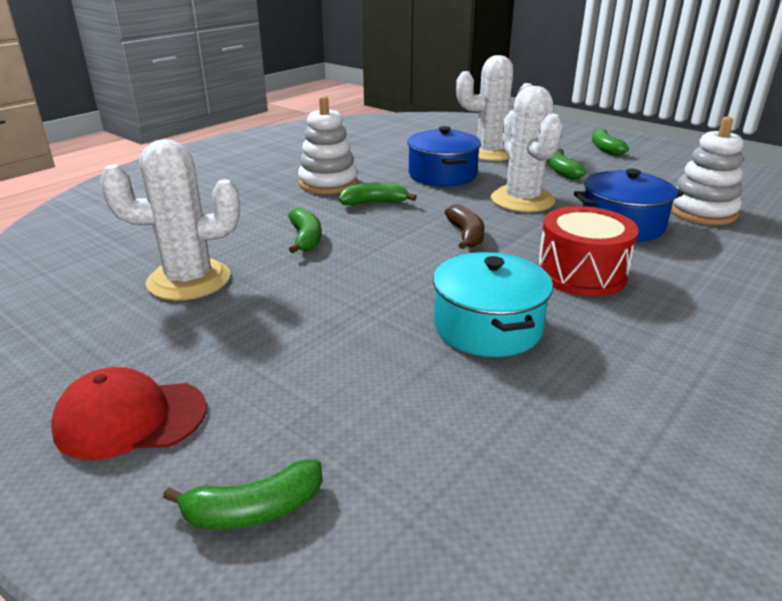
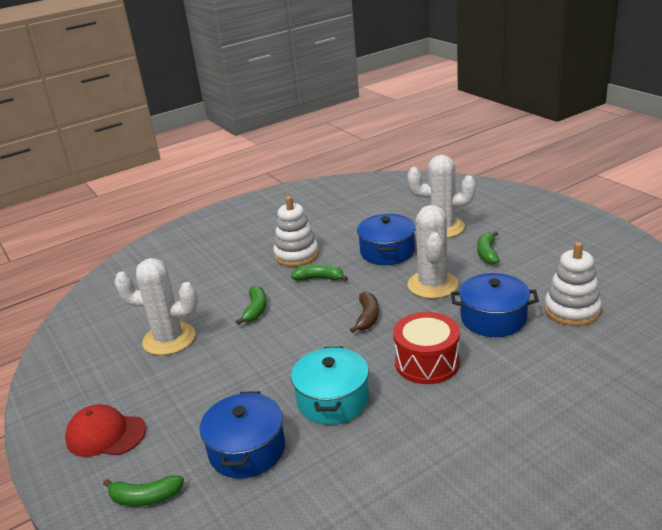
camera: 20 degrees right, 0 degrees up
(399, 407) = (247, 450): none -> blue pot
(605, 148) = (546, 228): green banana -> none

